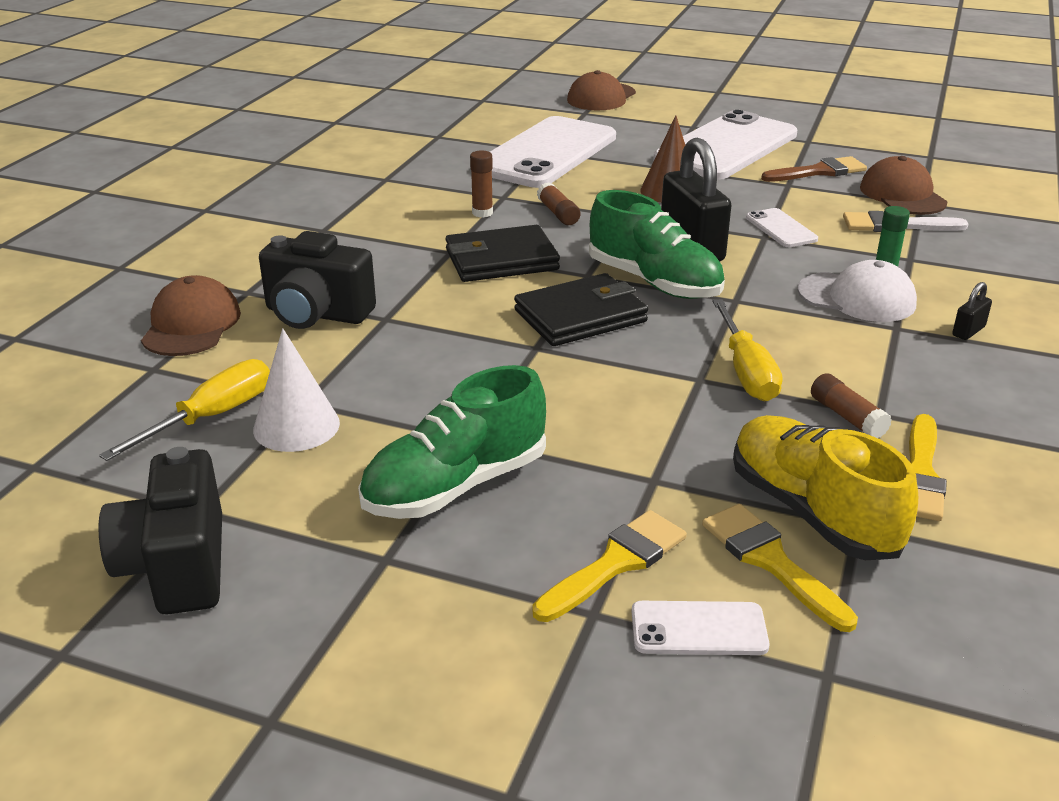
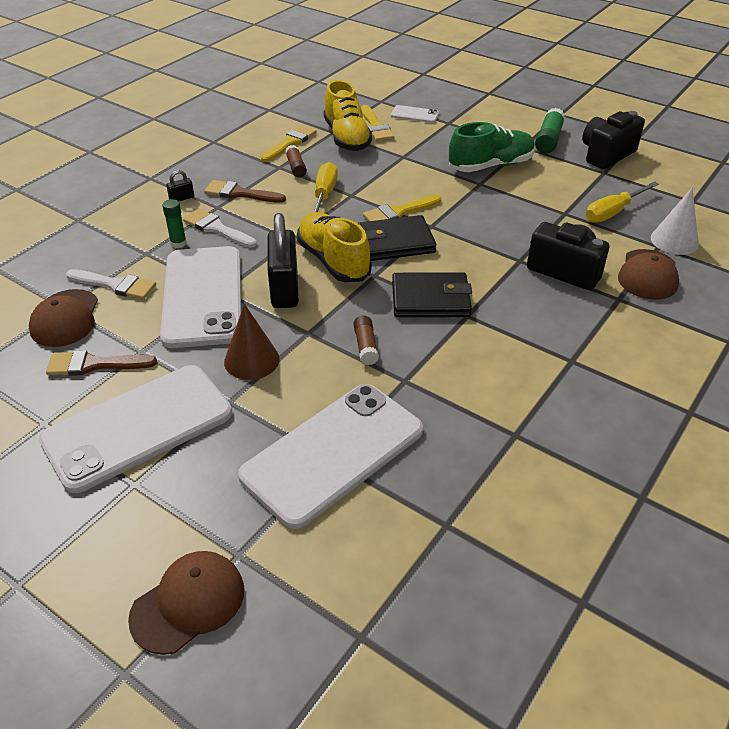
camera: 165 degrees left, 10 degrees up
(177, 566) = (606, 155): black camera -> black camera turned 135 degrees counterclockwise
(296, 426) = (567, 201): white cone -> white cone (674, 241)
(318, 593) = (548, 140): none -> green glue stick
(482, 213) = (430, 359): brown glue stick -> none
(615, 563) = (434, 133): yellow brush -> yellow brush (398, 212)
(654, 282) = (333, 261): green shoe -> yellow shoe
(781, 228) = (202, 296): white phone -> white phone, size x2.38
(857, 298) = (217, 229): white cap -> white brush
(888, 353) = (240, 193): none -> brown brush

